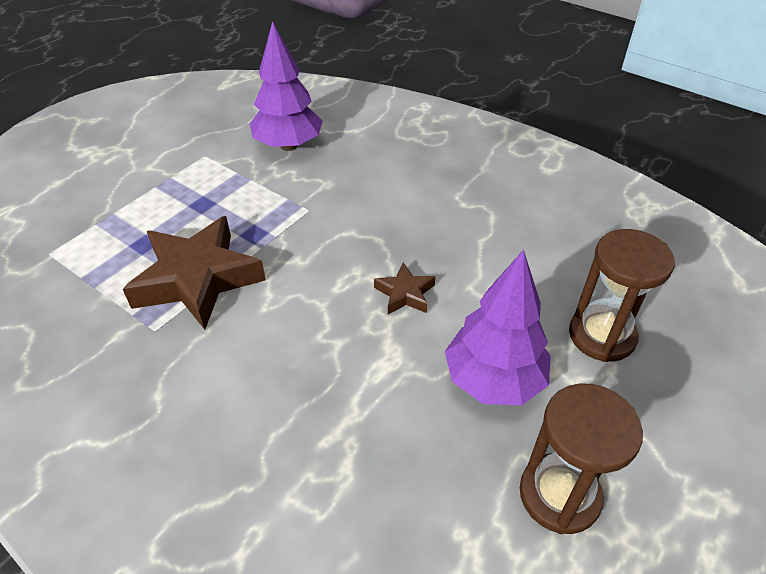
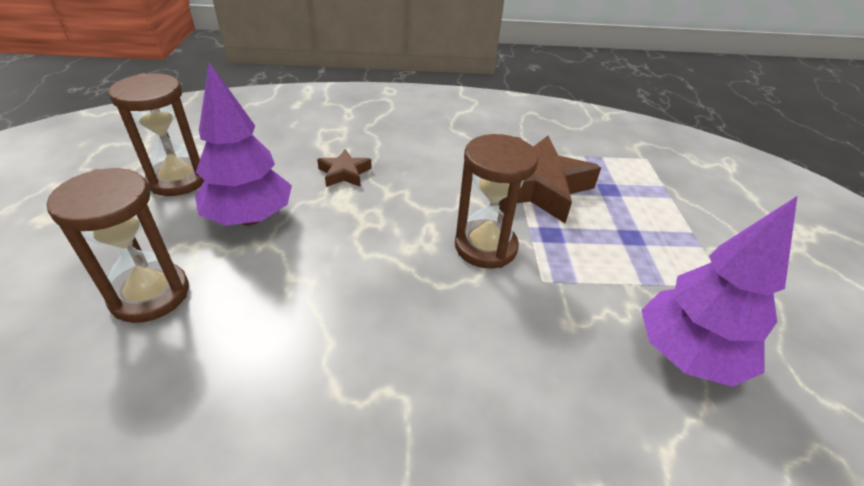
camera: 140 degrees right, 5 degrees down
(315, 248) = (485, 247): none -> brown hourglass
(405, 293) = (369, 246): brown star -> brown star (344, 173)

